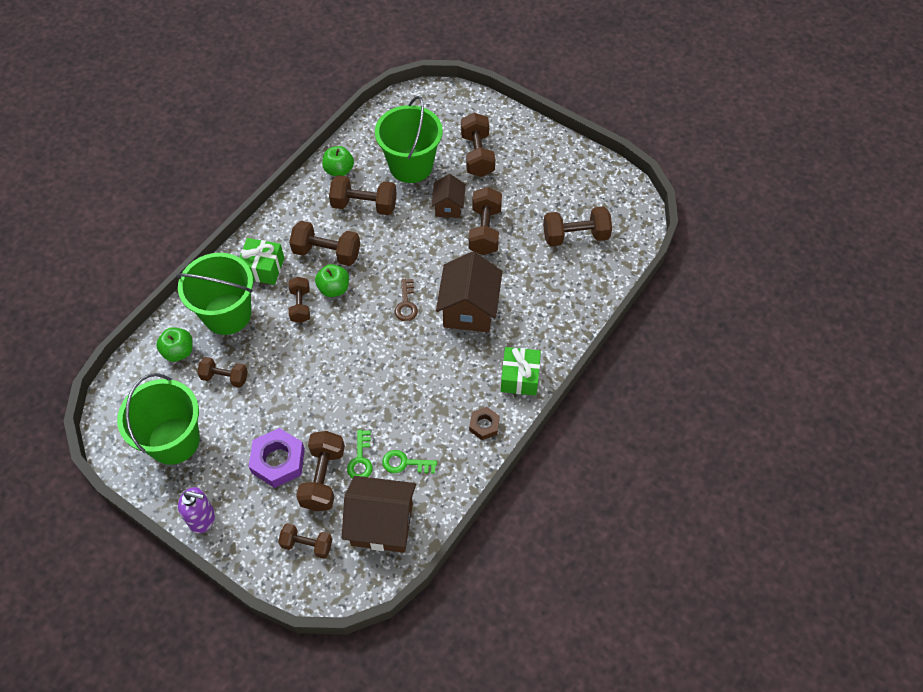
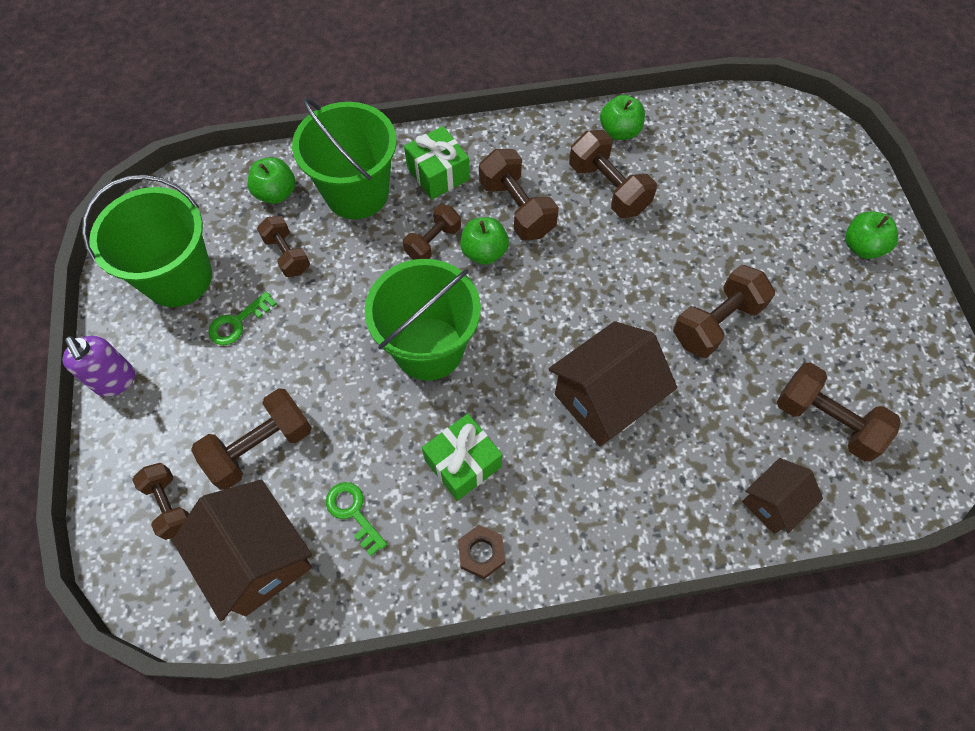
camera: 45 degrees right, 5 degrees up
(278, 461) = (240, 387): purple nut -> none
(360, 459) = (315, 463): green key -> green key (237, 322)
(406, 304) = (541, 332): brown key -> none
(411, 166) = (703, 184): green bucket -> green bucket (429, 348)
(448, 207) = (701, 262): brown house -> brown house (772, 503)
(477, 155) = (795, 229): brown dumbbell -> none
(516, 140) = (862, 247): none -> green apple
(519, 377) = (581, 534): green gift -> green gift (463, 463)

